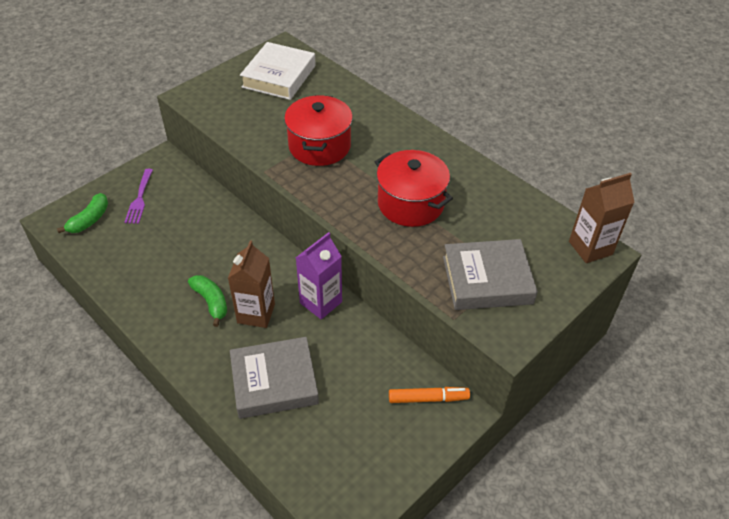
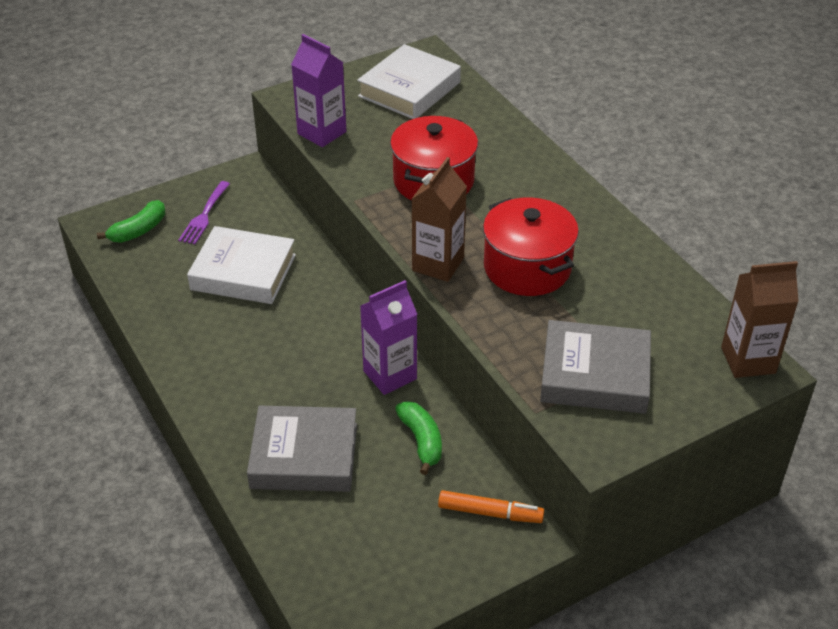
camera: 15 degrees right, 5 degrees down
(183, 240) = (243, 272): none -> white book
(211, 302) = (255, 350): green banana -> green banana (421, 441)
(222, 120) = (322, 133): none -> purple carton
(256, 313) = (306, 373): brown carton -> brown carton (438, 264)

